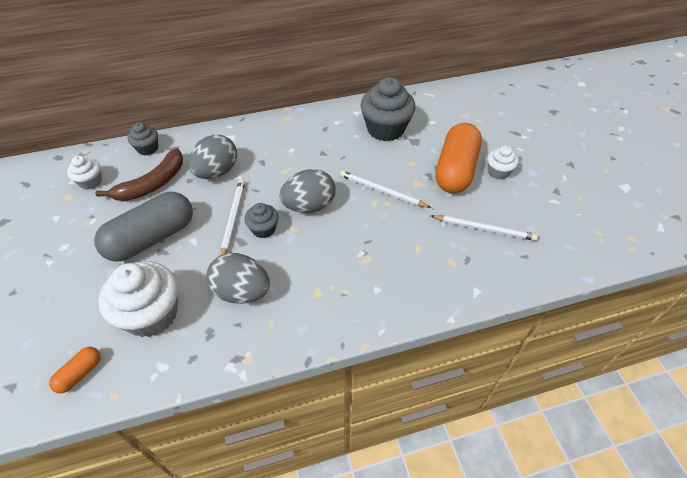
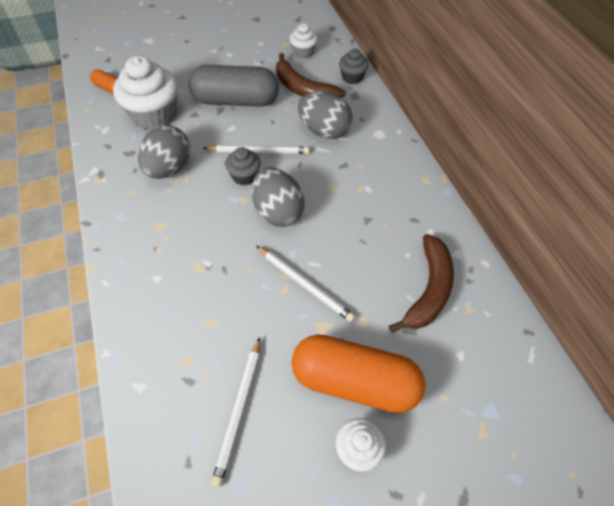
camera: 85 degrees right, 5 degrees up
(151, 238) = (236, 101): grey capsule -> grey capsule turned 45 degrees counterclockwise
(382, 191) = (305, 284): white pencil -> white pencil turned 105 degrees clockwise
(385, 129) = (428, 290): grey cupcake -> brown banana

